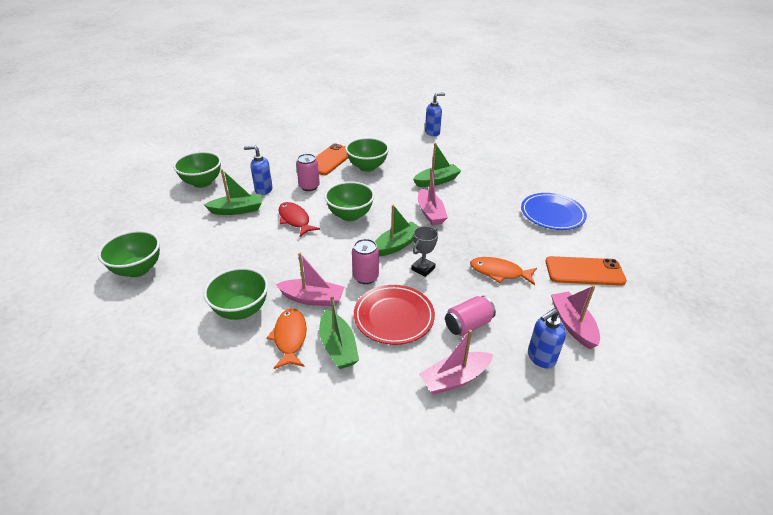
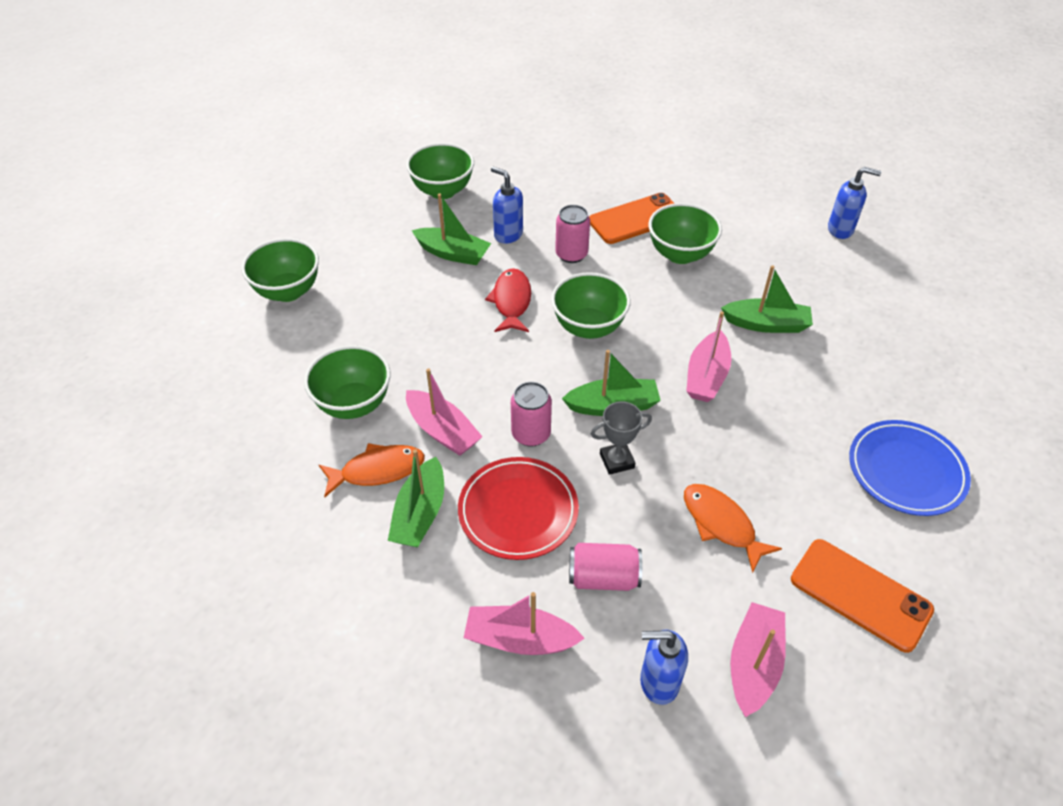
camera: 35 degrees right, 10 degrees up
(290, 338) = (378, 470): orange fish -> orange fish turned 45 degrees clockwise

